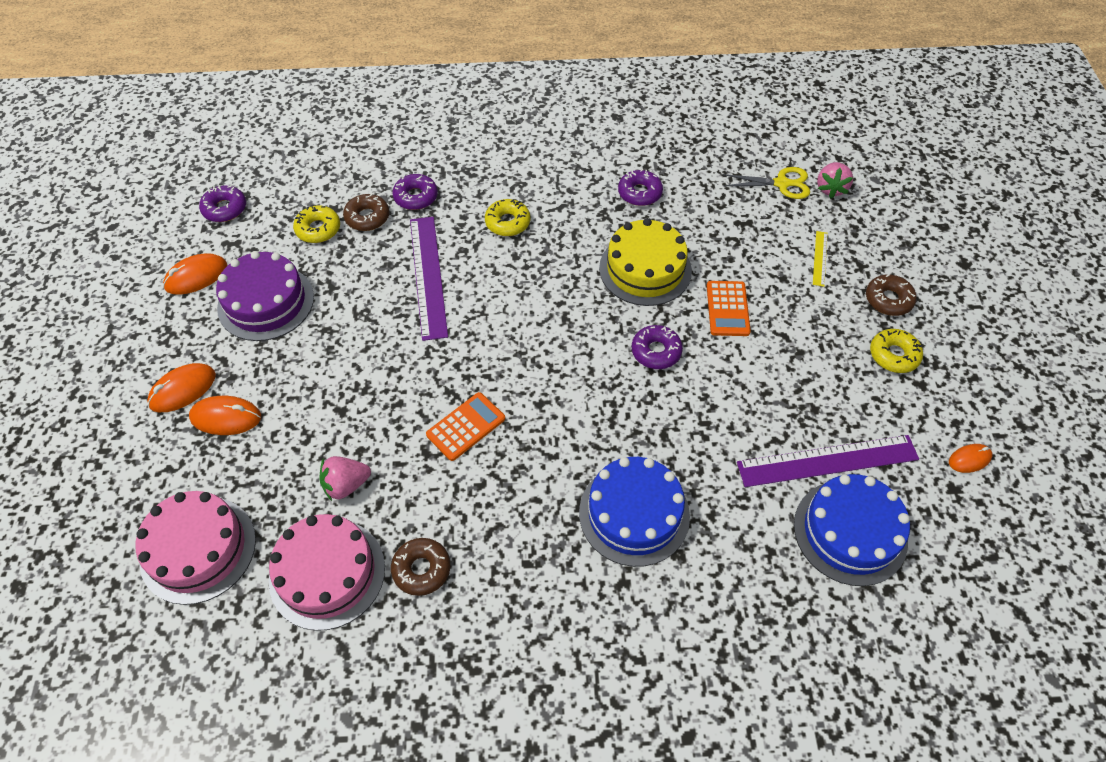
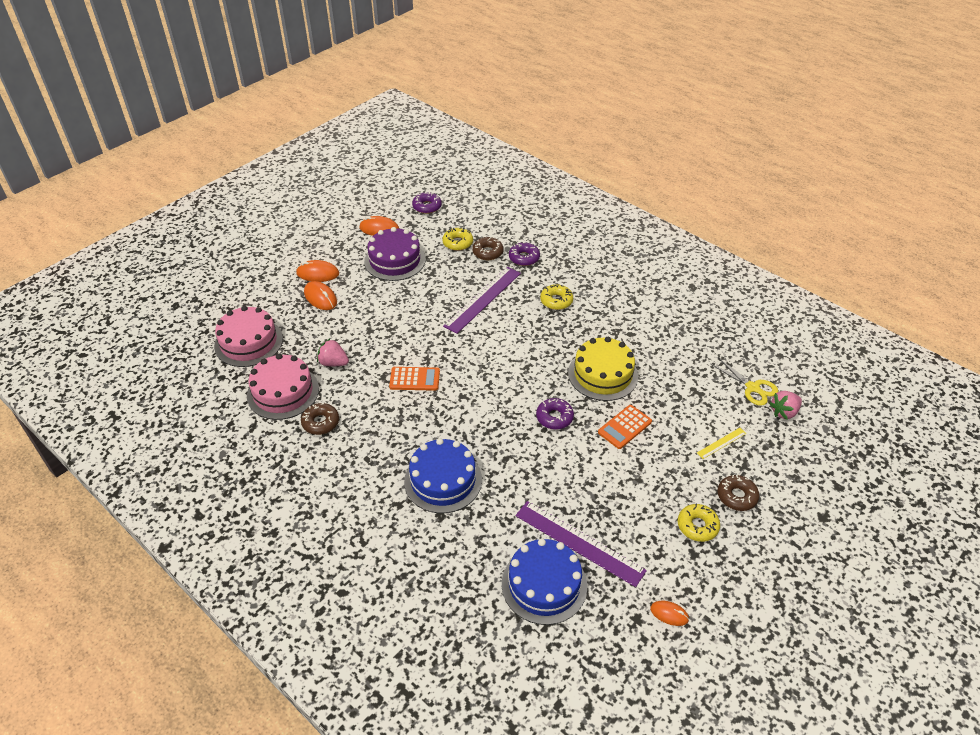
camera: 45 degrees right, 10 degrees down
(639, 193) = (652, 334): purple donut -> none

